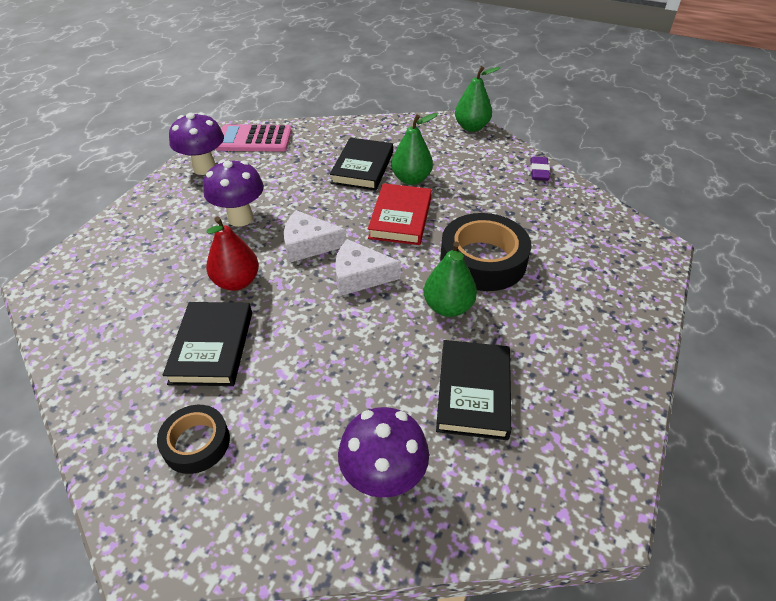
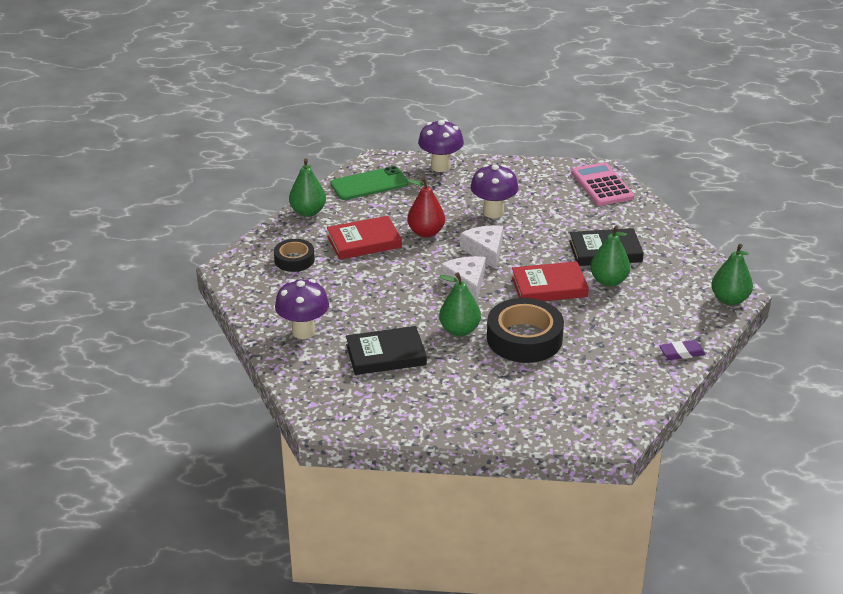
camera: 70 degrees right, 10 degrees down
(86, 305) = (369, 184): none -> green phone
(89, 392) = (308, 212): none -> green pear
(204, 168) = (542, 176): purple mushroom -> purple mushroom (440, 166)
(212, 347) = (364, 242): black book -> red book

